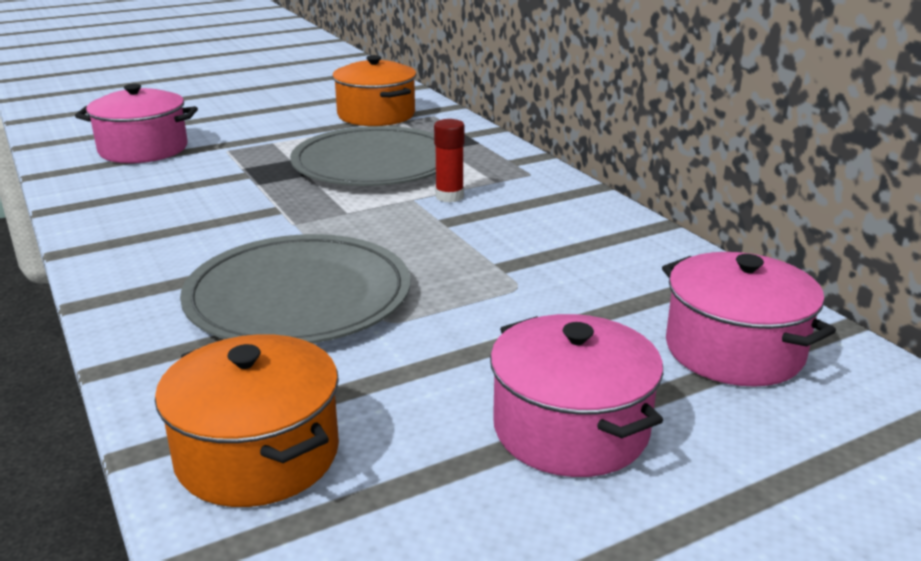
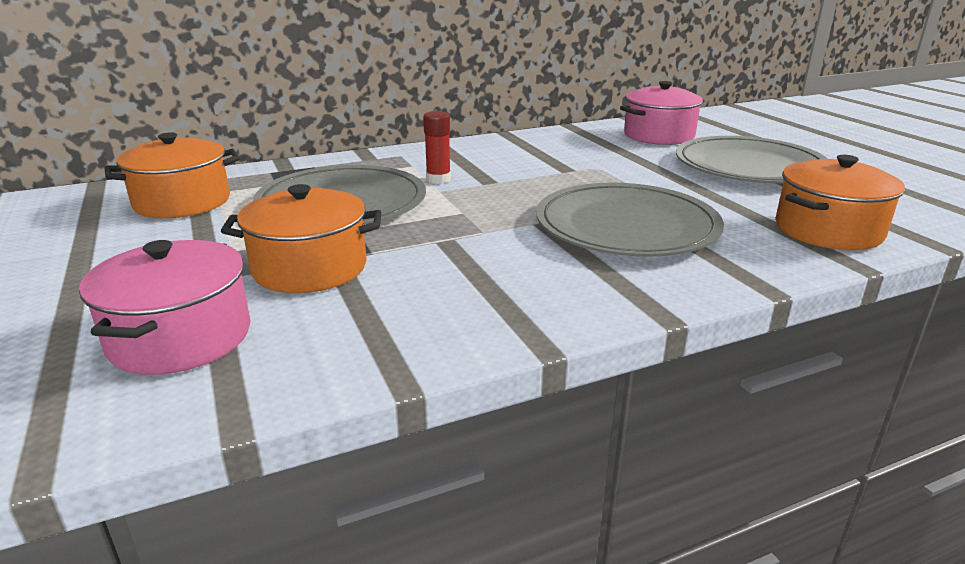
camera: 85 degrees left, 0 degrees up
(233, 168) = (310, 268): none -> orange pot
(570, 429) = (749, 166): pink pot -> grey plate

